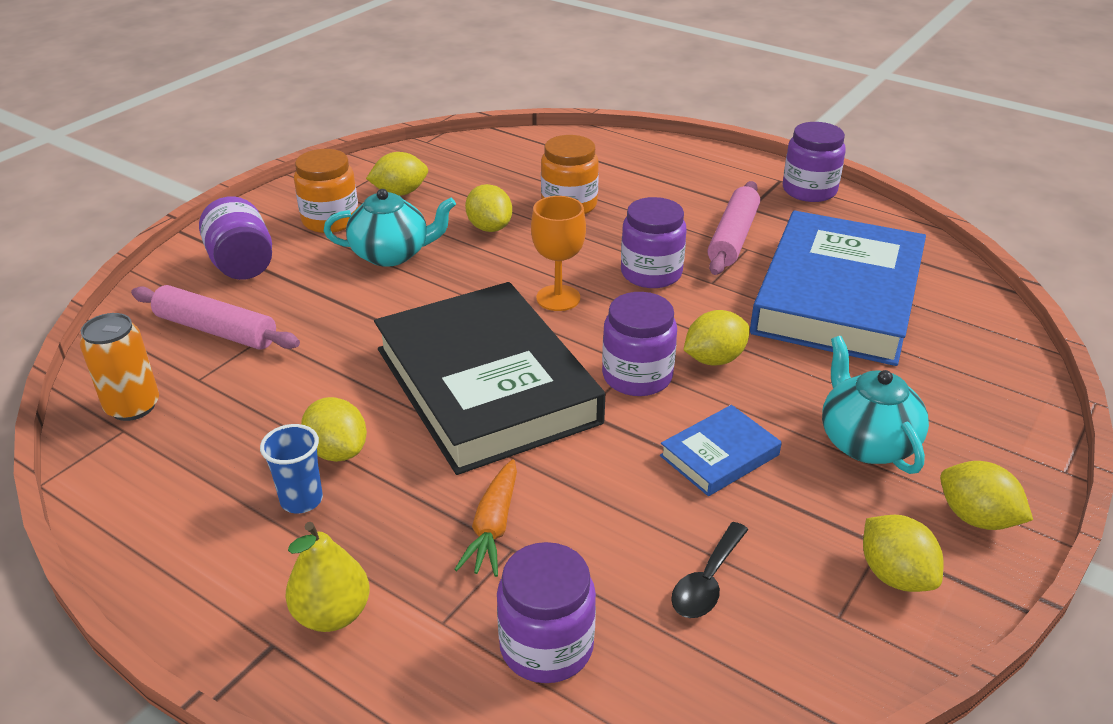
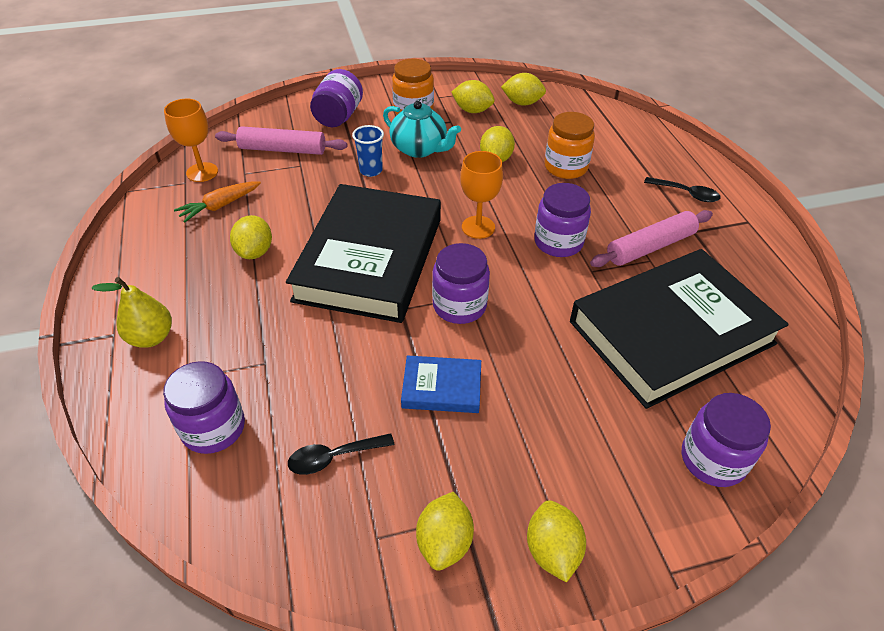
camera: 40 degrees right, 10 degrees up
(133, 406) = (202, 172): orange can -> orange goblet
(216, 330) = (282, 150): pink rolling pin -> pink rolling pin turned 60 degrees counterclockwise
(301, 500) = (209, 268): blue cup -> blue cup (371, 170)
(493, 527) = (271, 344): orange carrot -> orange carrot (220, 206)
(704, 180) = (686, 194): none -> black spoon
(714, 359) = (522, 324): yellow lemon -> yellow lemon (522, 103)
(809, 190) = (762, 241): purple jar -> purple jar (713, 459)
(838, 297) = (671, 332): blue book -> black book
(866, 442) = (547, 445): turquoise teapot -> none

